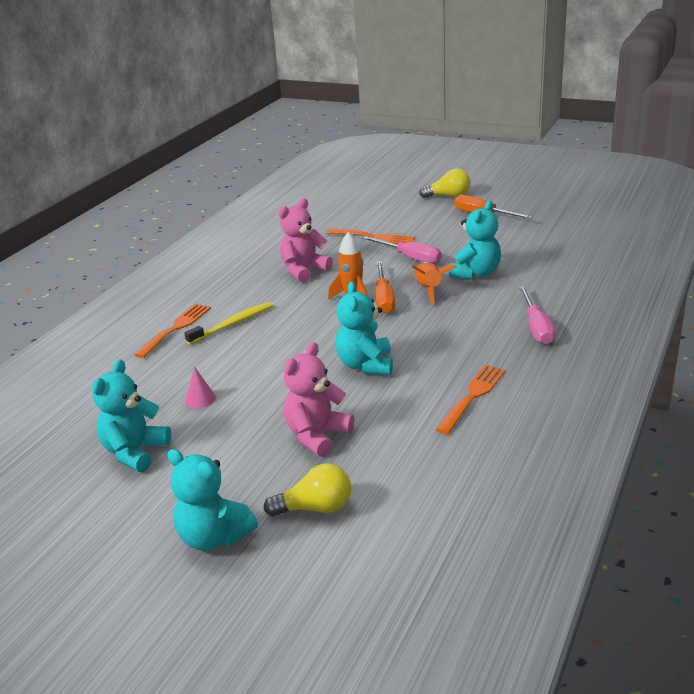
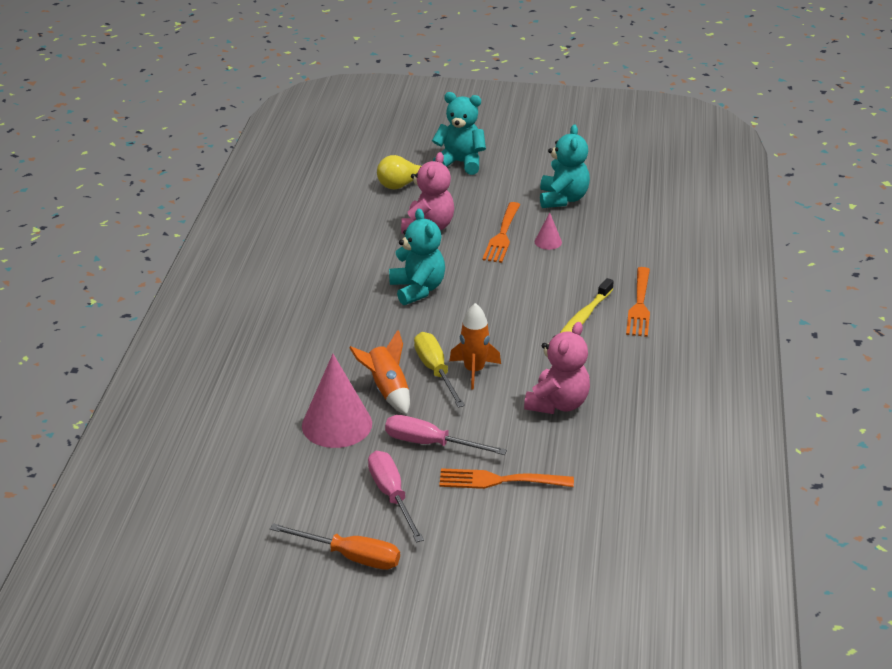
camera: 160 degrees right, 5 degrees up
(384, 298) = (435, 371): orange screwdriver -> yellow screwdriver
(448, 196) = (421, 608): yellow light bulb -> none
(473, 396) = (309, 273): orange fork -> orange fork (502, 235)
(476, 273) = (337, 424): turquoise teddy bear -> pink cone
(536, 327) = (257, 352): pink screwdriver -> pink screwdriver (392, 496)

